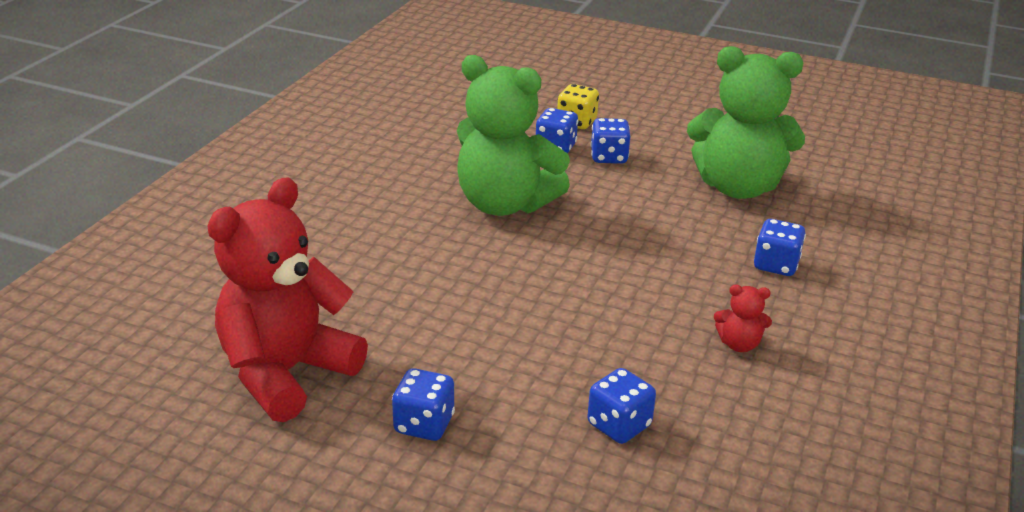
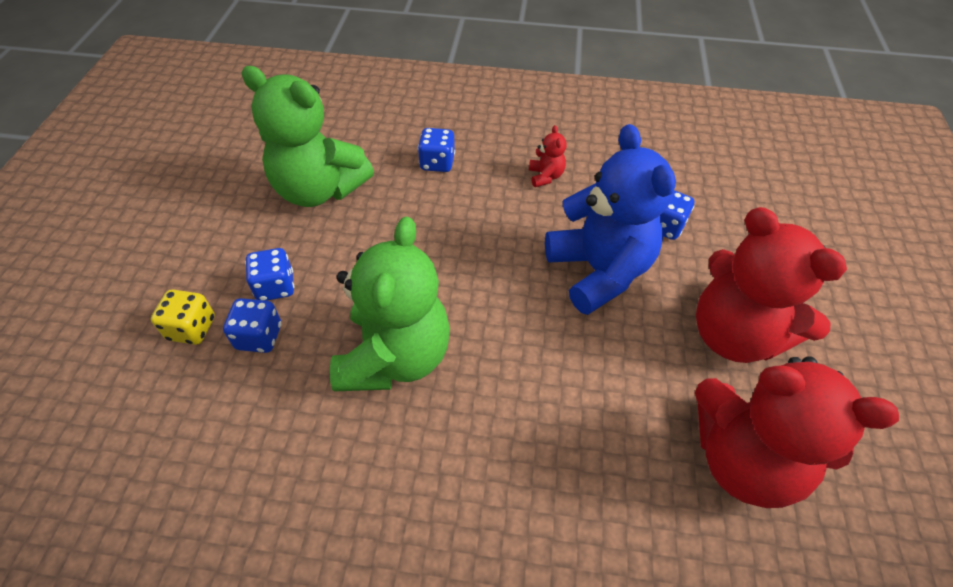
camera: 105 degrees left, 20 degrees up
(424, 424) = (734, 334): blue dice -> red teddy bear
(560, 346) = (599, 271): none -> blue teddy bear
(738, 187) = (319, 190): green teddy bear -> green teddy bear turned 120 degrees clockwise

